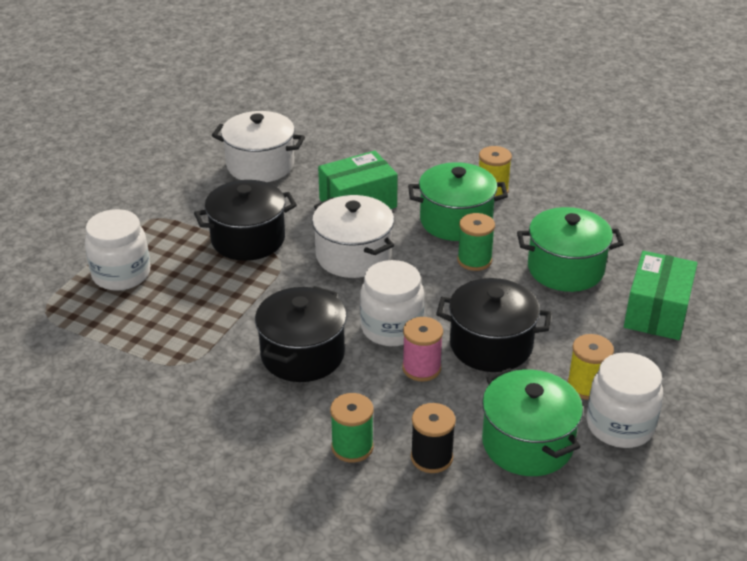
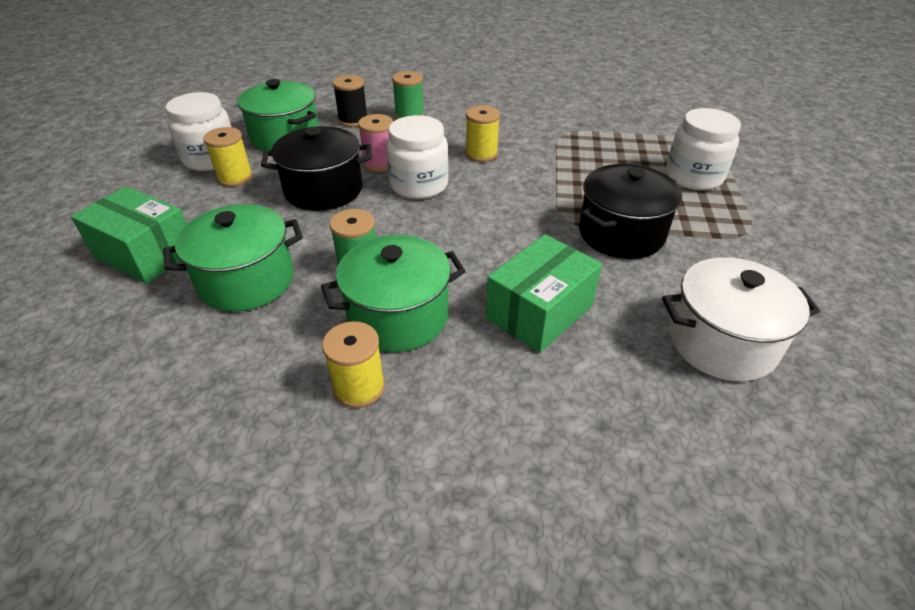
camera: 160 degrees right, 5 degrees up
(302, 354) = (481, 154): black pot -> yellow spool
(353, 256) = (496, 241): white pot -> none
(657, 312) = (146, 254): green box -> green box turned 60 degrees counterclockwise

